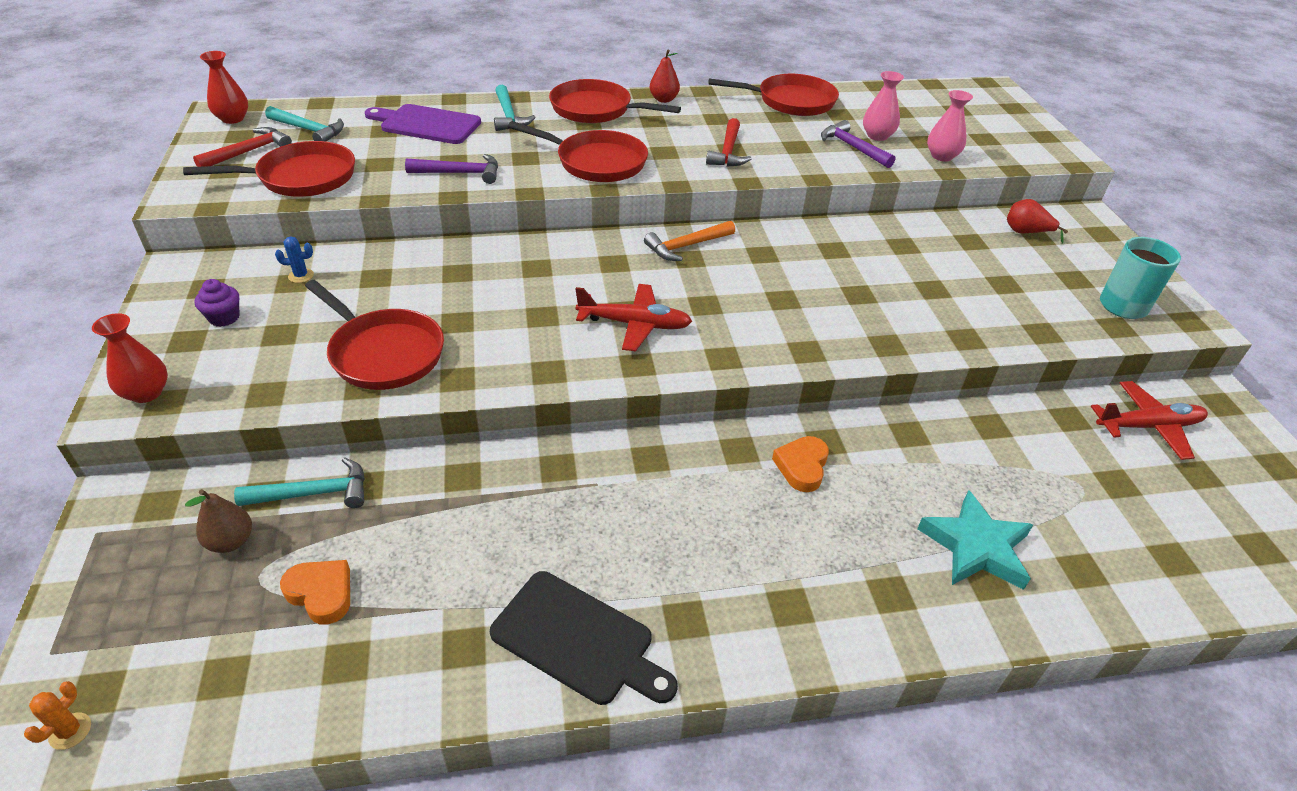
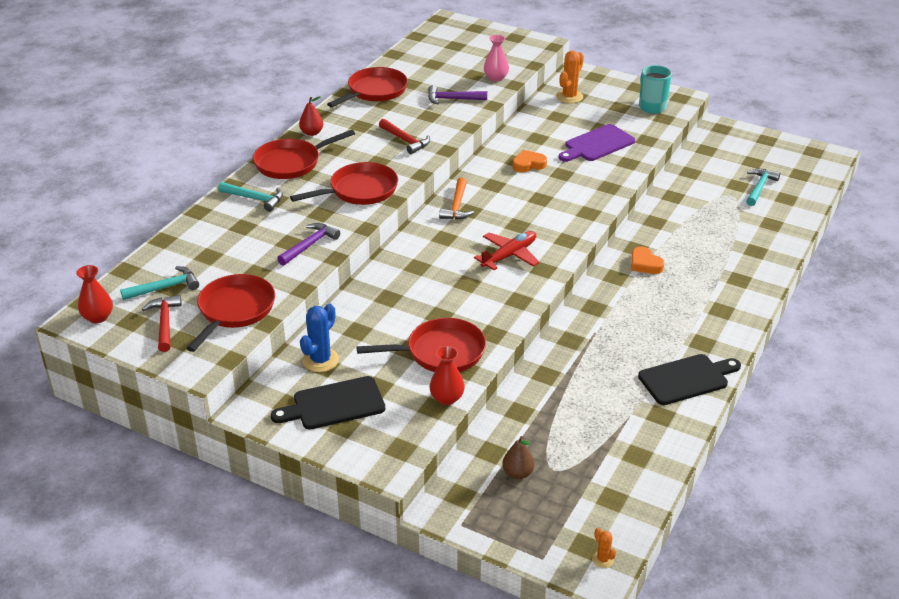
camera: 50 degrees left, 5 degrees down
(146, 393) = (384, 454): red vase -> red vase (447, 398)
(224, 317) = (334, 404): purple cupcake -> black cutting board
(301, 276) = (320, 360): blue cactus -> blue cactus, size x1.94
(314, 493) = (508, 432): turquoise hammer -> turquoise hammer (759, 188)
(321, 593) = (586, 451): orange heart -> orange heart (528, 164)
(426, 124) = (223, 235): purple cutting board -> purple cutting board (597, 144)
(877, 136) = (450, 85): pink vase -> none
(976, 547) = (736, 243): turquoise star -> none
(1026, 233) = (569, 97): red pear -> orange cactus
(1148, 427) = (715, 156): red plane -> none

